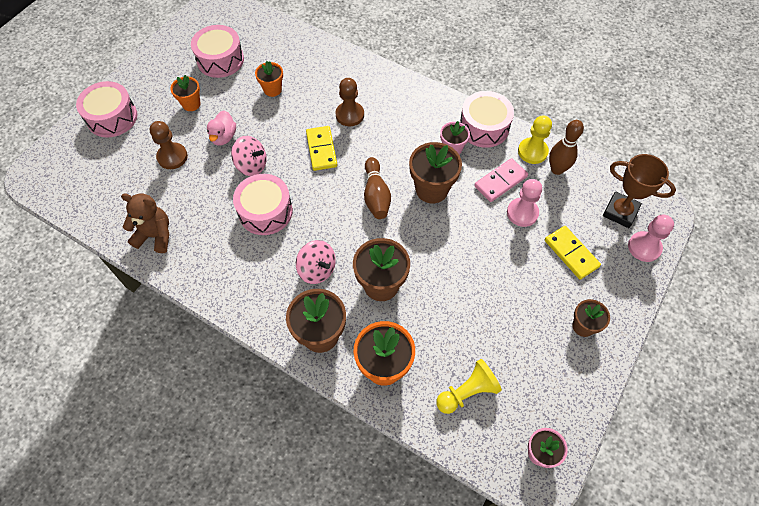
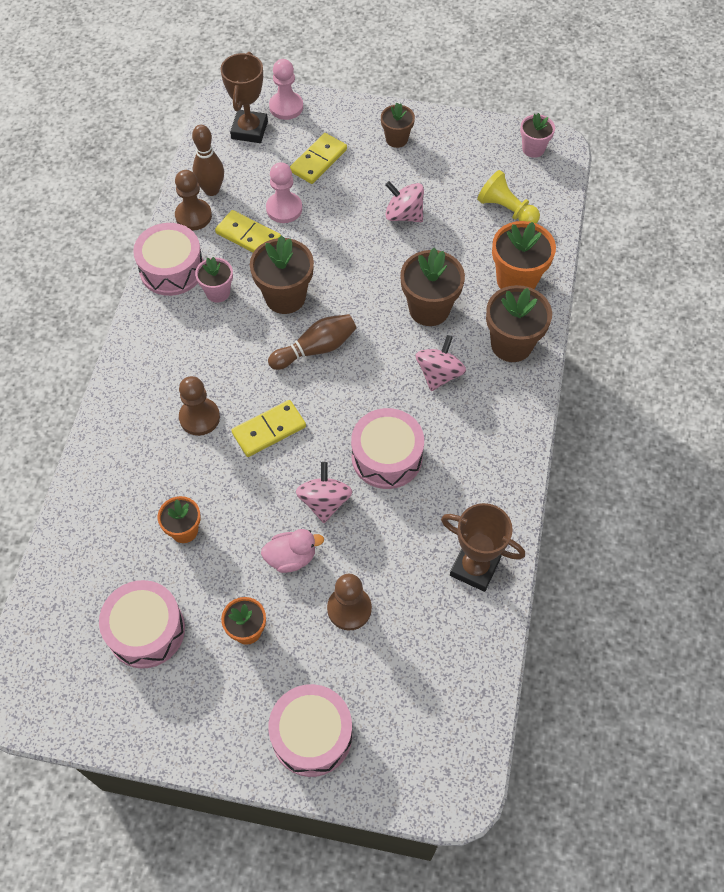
camera: 110 degrees left, 0 degrees up
(155, 236) = (474, 567): brown teddy bear -> brown trophy
(488, 300) = (404, 215): none -> pink spinning top
(500, 181) = (248, 236): pink domino -> yellow domino
(532, 151) = (193, 216): yellow pawn -> brown pawn

